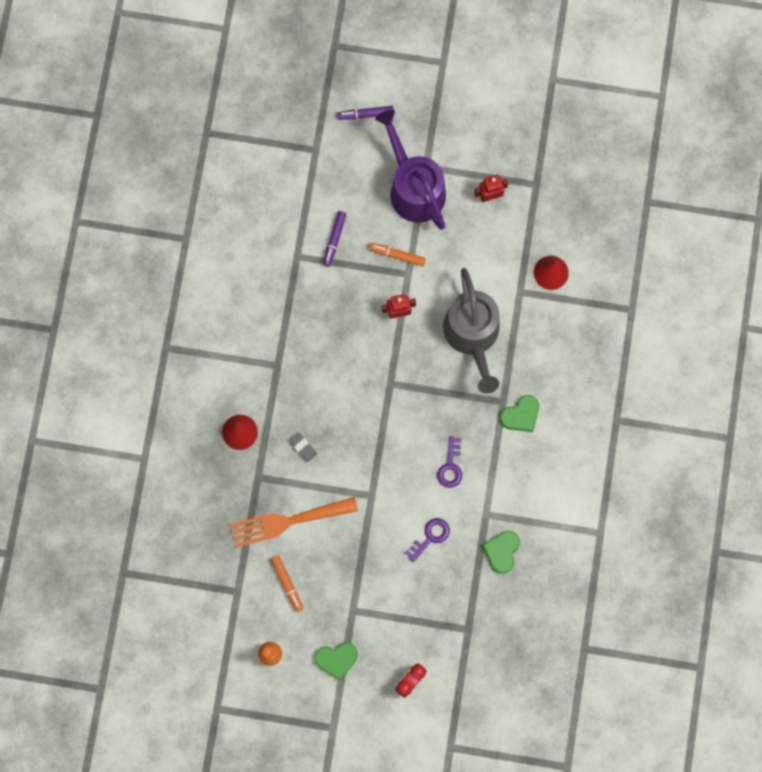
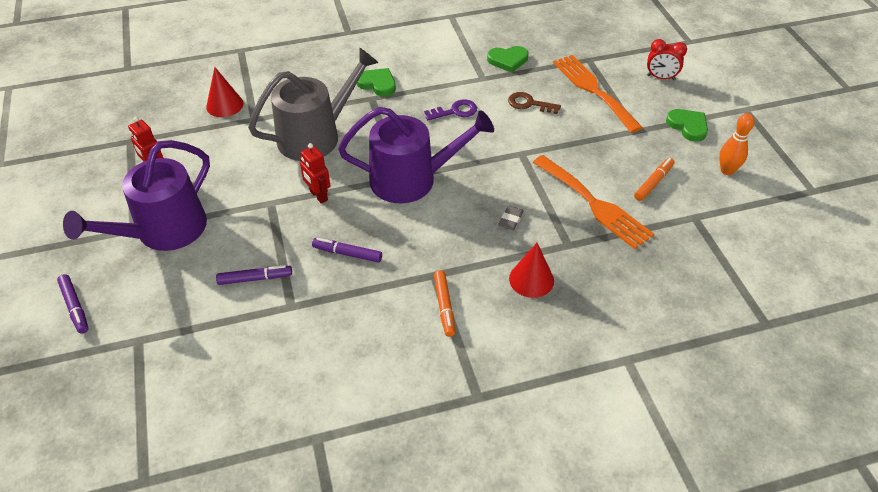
camera: 115 degrees left, 30 degrees down
(327, 312) = (347, 254): none -> purple marker
(383, 391) = (411, 179): none -> purple watering can
(397, 255) = (252, 218): orange marker -> orange marker (444, 306)
(422, 606) = (593, 90): none -> orange fork
(430, 537) = (529, 104): purple key -> brown key

